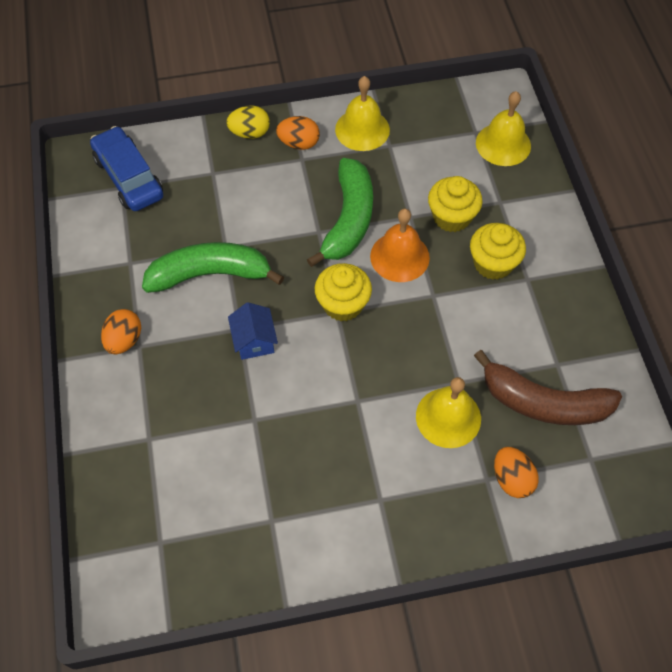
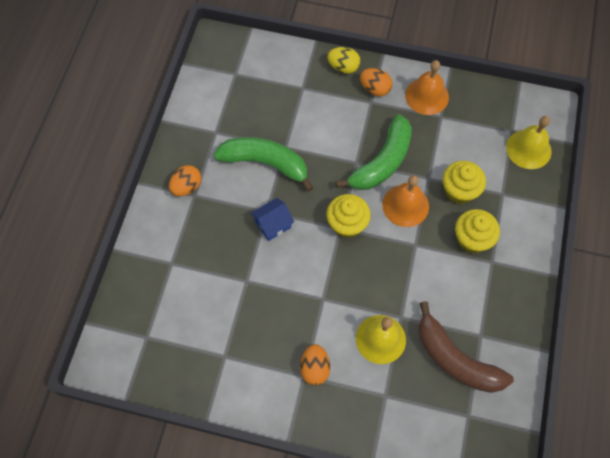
camera: 25 degrees right, 5 degrees up
(129, 177) = (243, 68): blue car -> none
(254, 341) = (273, 224): blue house -> blue house turned 45 degrees clockwise
(362, 129) = (427, 96): yellow bell -> orange bell
(512, 479) = (403, 404): orange egg -> orange egg (314, 368)

